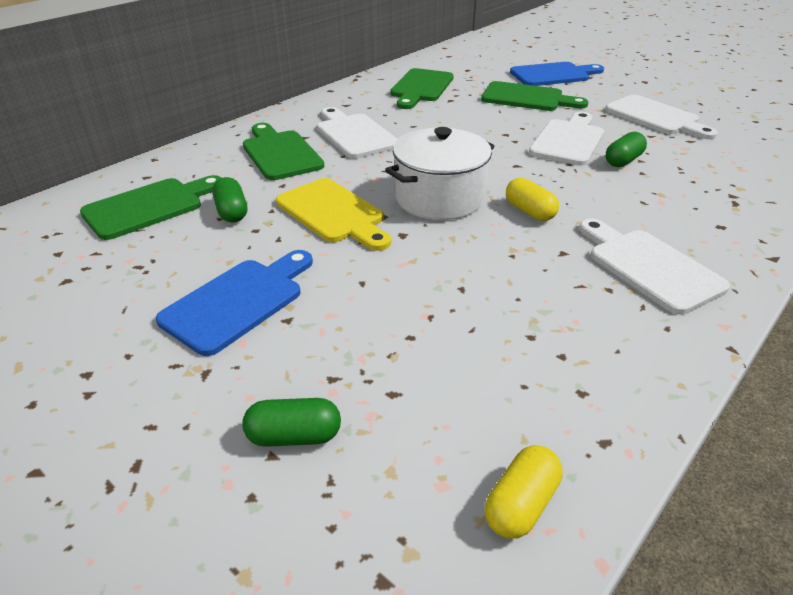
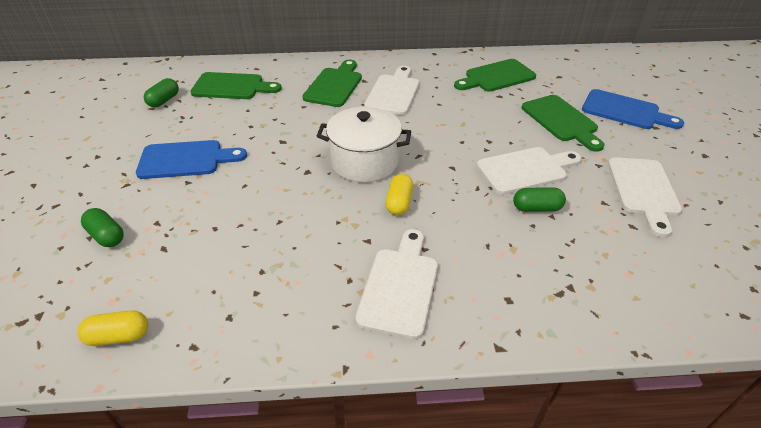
camera: 45 degrees right, 5 degrees up
(232, 212) = (257, 109): green capsule -> green capsule (164, 100)
(333, 213) = (297, 138): yellow cutting board -> none

